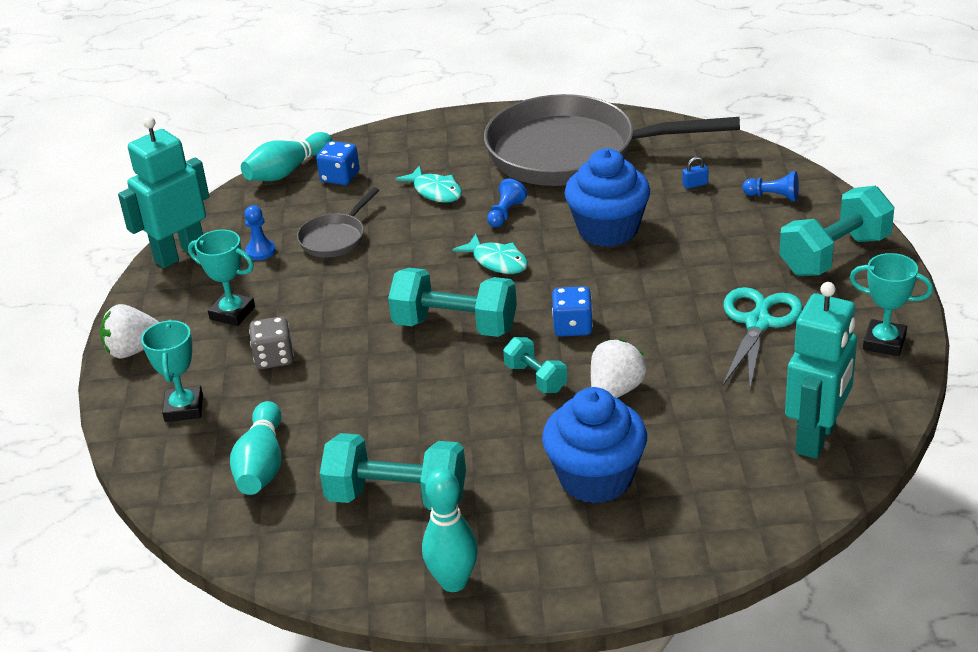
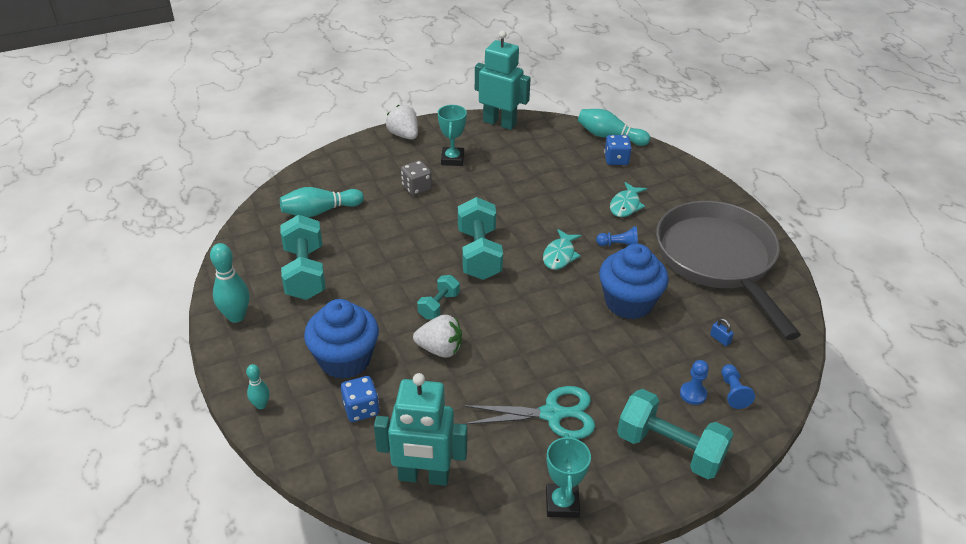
camera: 65 degrees right, 5 degrees up
(184, 408) = (360, 168): turquoise trophy -> none
(260, 251) = (518, 151): blue pawn -> blue pawn (693, 394)
(335, 238) = (548, 177): grey pan -> none
(573, 327) = (502, 311): blue dice -> blue dice (361, 409)
(646, 570) = (261, 405): none -> turquoise bowling pin

